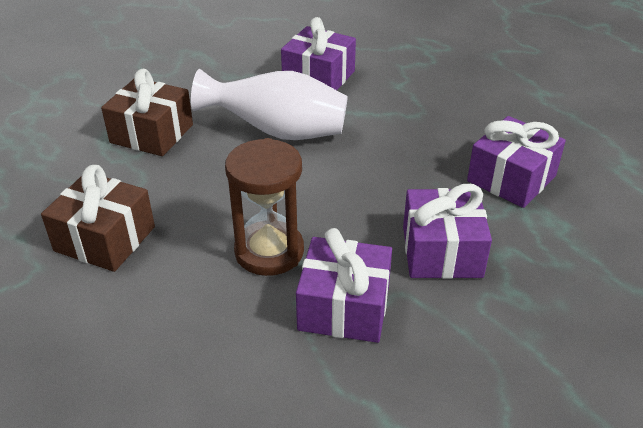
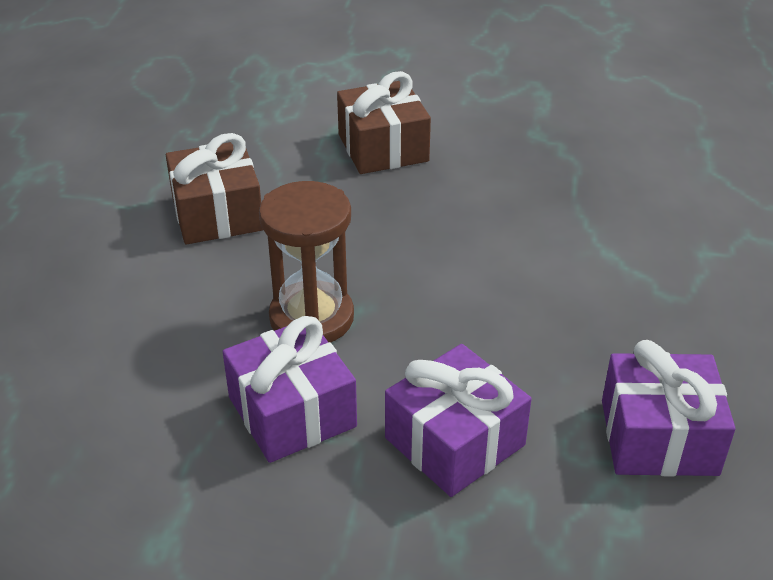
camera: 50 degrees right, 0 degrees up
(278, 132) = (493, 218): white vase -> none
(318, 77) = (627, 189): purple gift -> none

